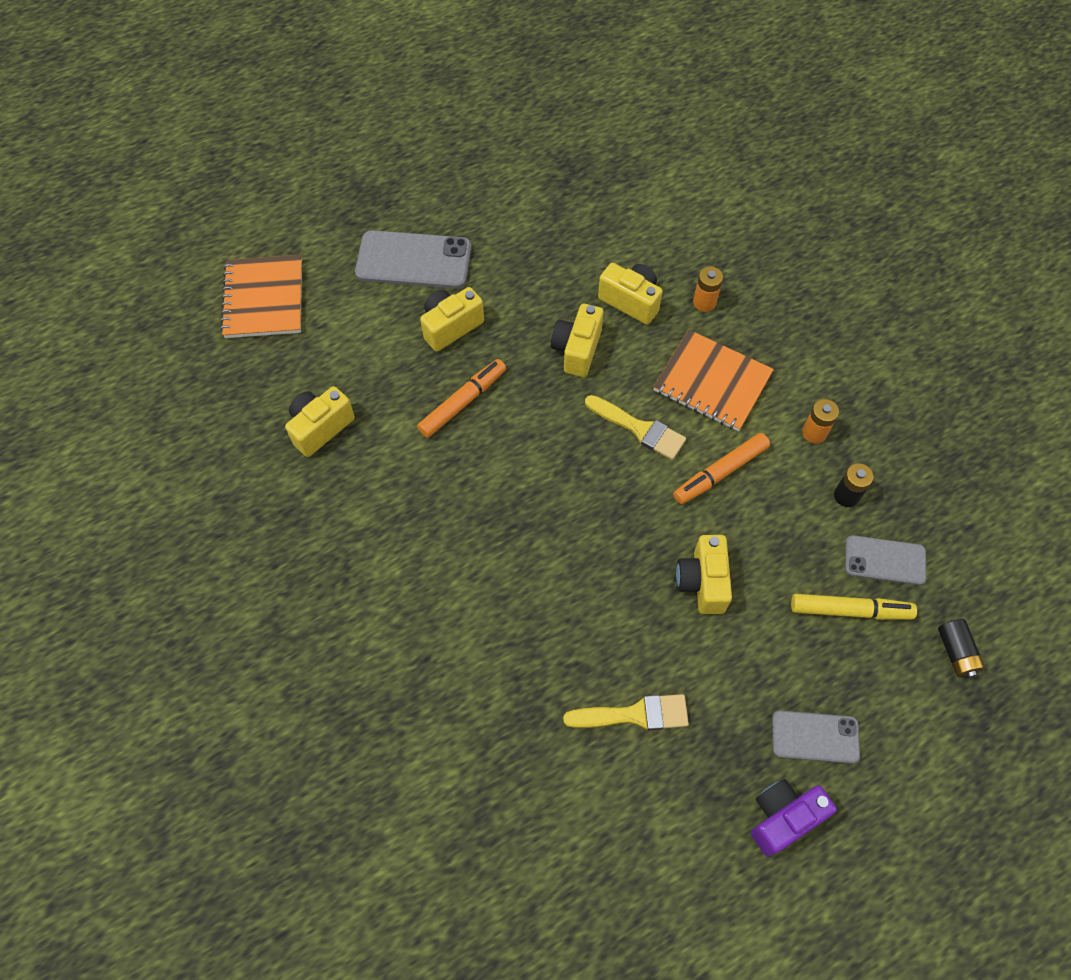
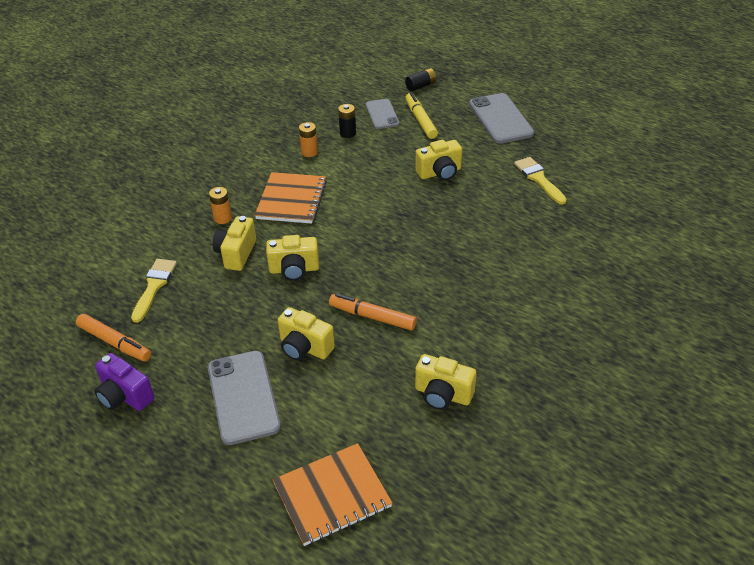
camera: 110 degrees left, 20 degrees down
(639, 429) = (346, 223): yellow brush -> yellow brush (154, 286)
(720, 473) = (360, 182): orange marker -> orange marker (114, 342)
(783, 818) = (550, 121): purple camera -> purple camera (125, 396)
(815, 737) = (500, 119): grey phone -> grey phone, size x1.62

